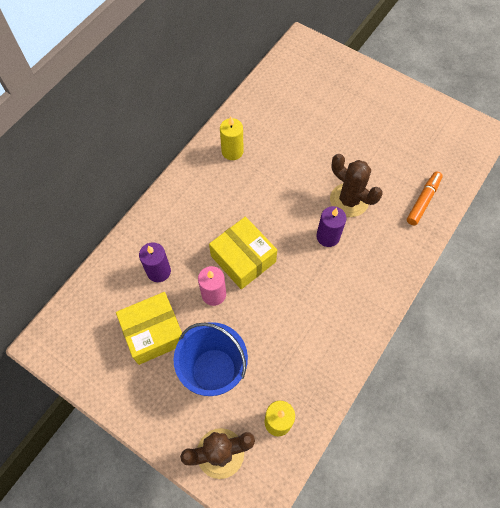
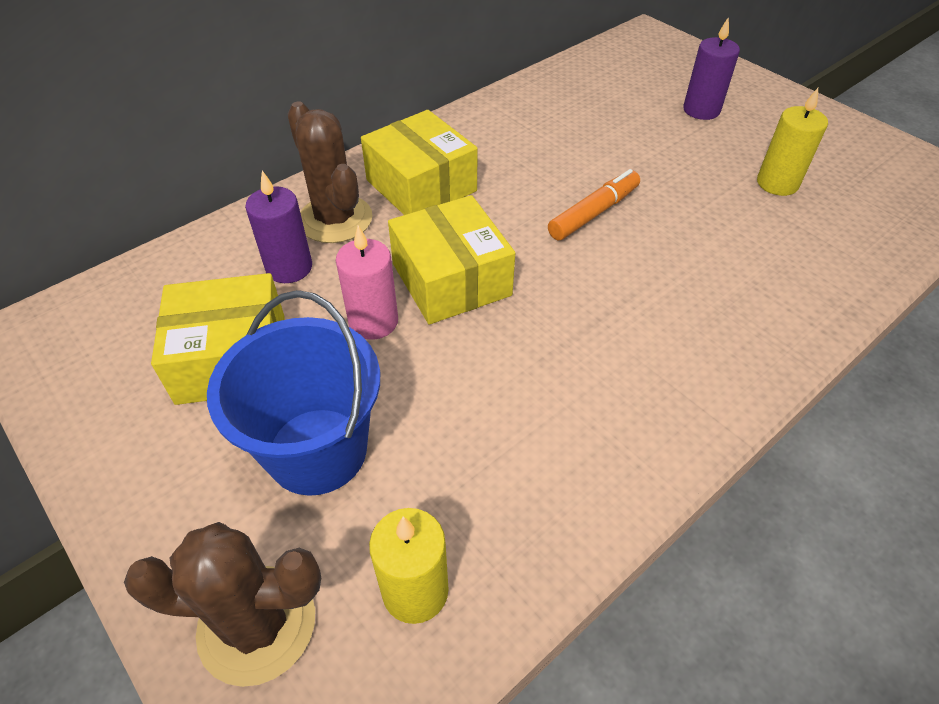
camera: 15 degrees right, 15 degrees down
(207, 198) = (421, 185): none -> yellow box
(232, 151) = (488, 136): yellow candle -> yellow candle (777, 183)
(328, 236) = (626, 277): purple candle -> purple candle (701, 110)
(349, 200) = (681, 232): brown cactus -> brown cactus (335, 219)
(423, 201) = (831, 259): orange marker -> orange marker (593, 213)

